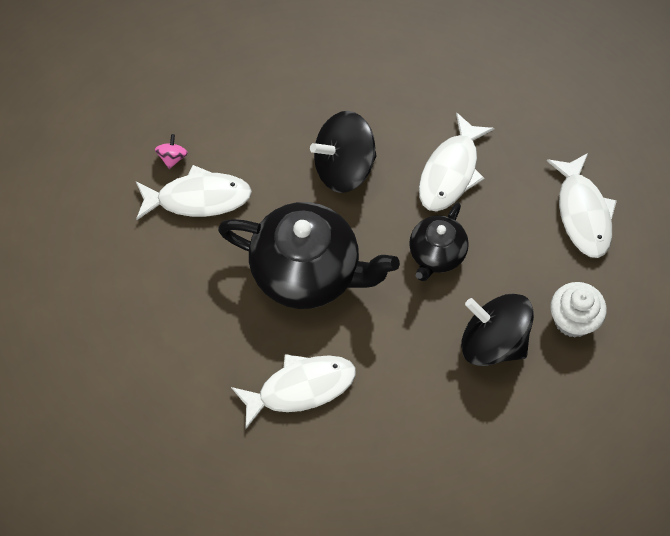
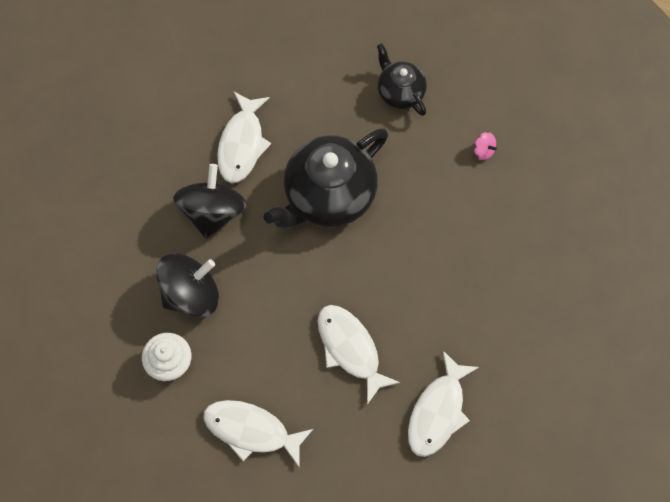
camera: 120 degrees right, 5 degrees up
(198, 198) = (436, 151): white fish -> white fish (438, 411)
(344, 167) = (402, 269): black spinning top -> black spinning top (213, 212)
(436, 254) = (286, 295): black teapot -> black teapot (400, 92)

